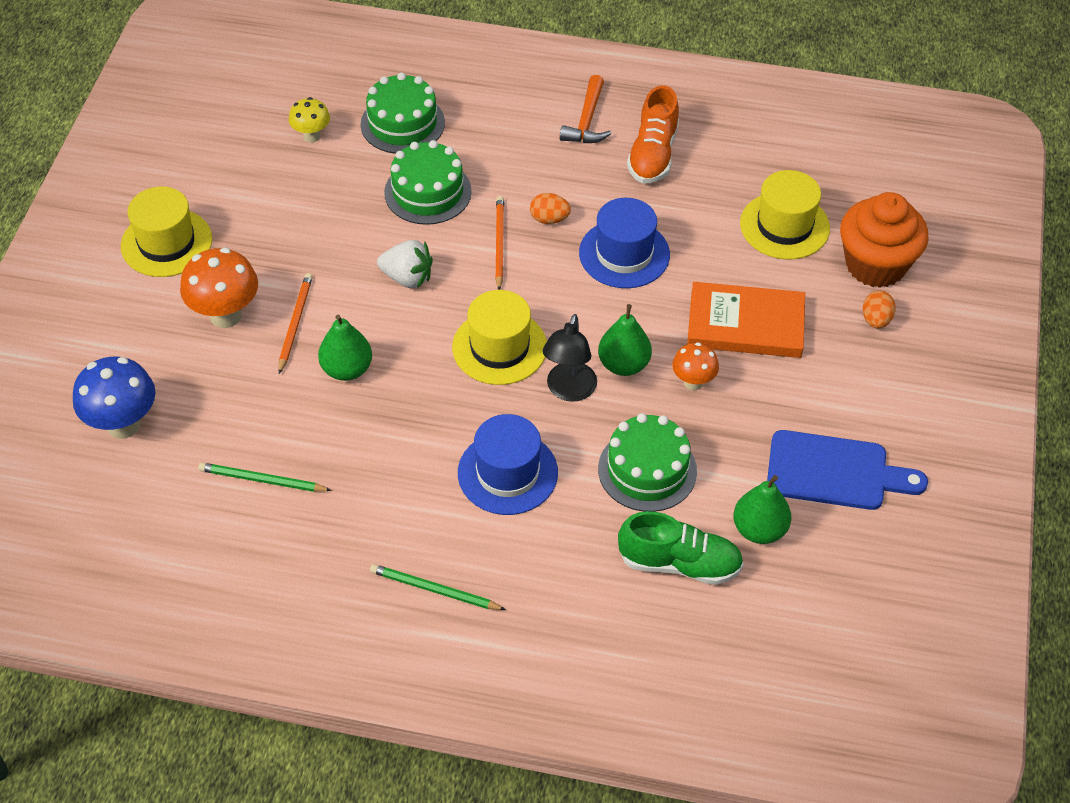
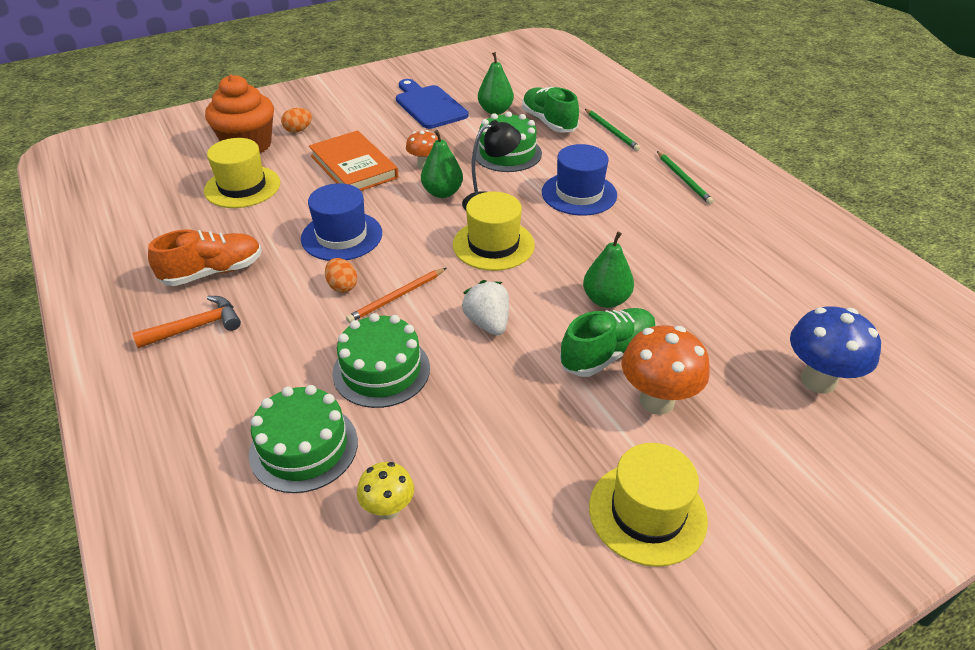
camera: 130 degrees left, 10 degrees down
(262, 480) = (736, 281): green pencil -> green pencil (611, 131)
(295, 323) = (607, 354): orange pencil -> green shoe

